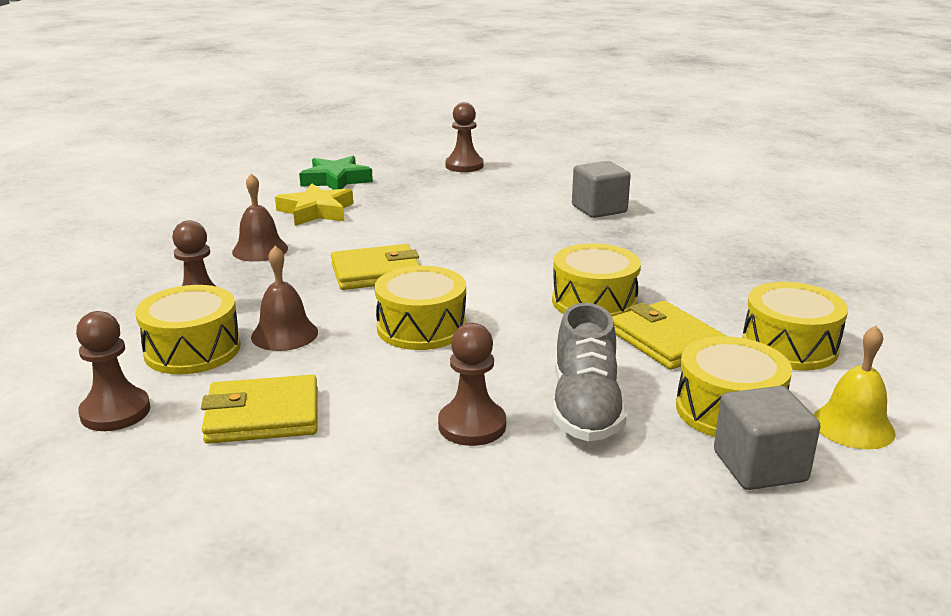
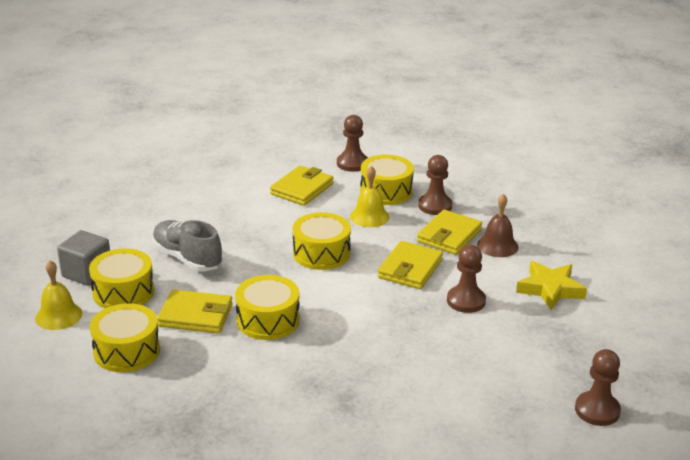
camera: 130 degrees right, 5 degrees up
(271, 277) = (449, 236): none -> yellow wallet
(284, 334) = (369, 216): brown bell -> yellow bell
(336, 180) = (621, 325): green star -> none
(472, 425) = (221, 227): brown pawn -> brown pawn (466, 301)
(599, 209) = (401, 419): grey cube -> none

